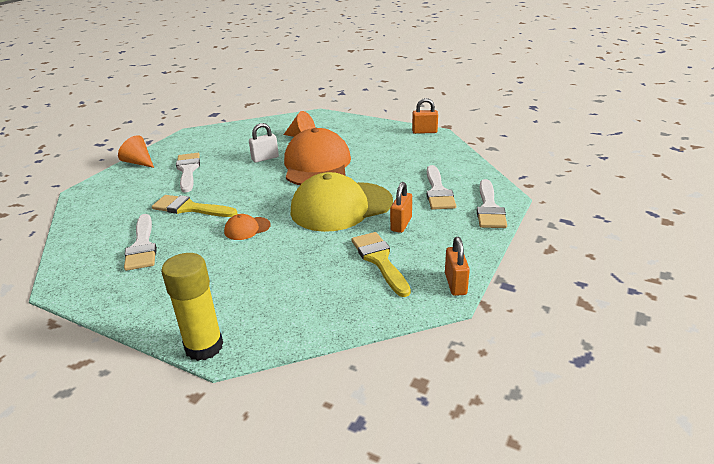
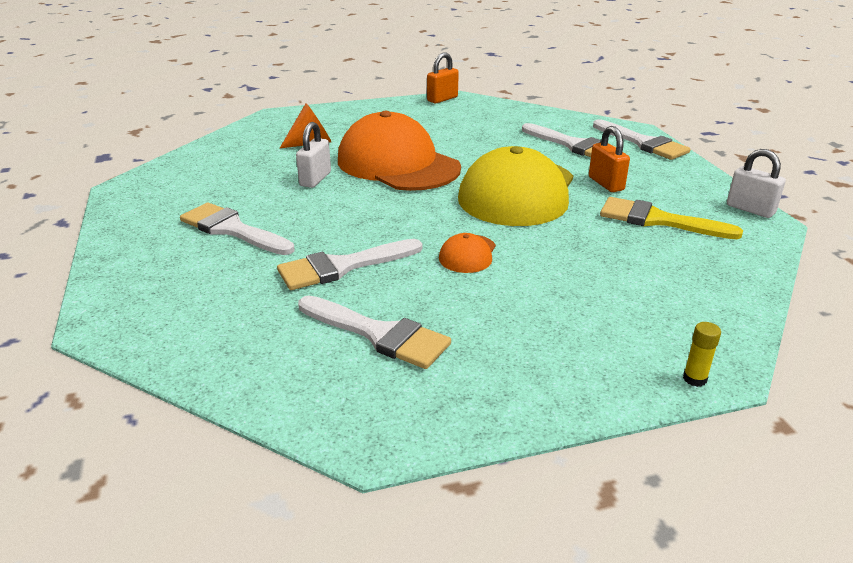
camera: 45 degrees left, 0 degrees up
(138, 162) = (119, 250): orange cone -> none
(190, 208) = (342, 266): yellow brush -> white brush
(204, 347) = (694, 379): yellow glue stick -> yellow glue stick, size x0.41
(455, 284) = (750, 209): orange padlock -> white padlock

